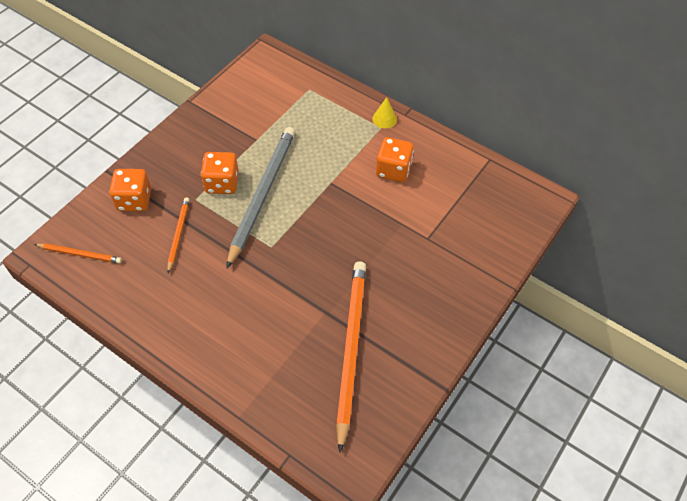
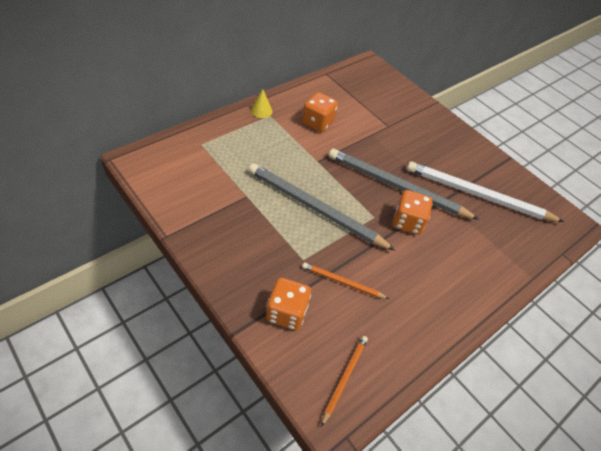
camera: 80 degrees left, 5 degrees down
(222, 183) = (291, 234): orange dice -> orange dice (407, 222)
(325, 262) = (397, 187): none -> grey pencil
(350, 350) = (478, 195): orange pencil -> white pencil

